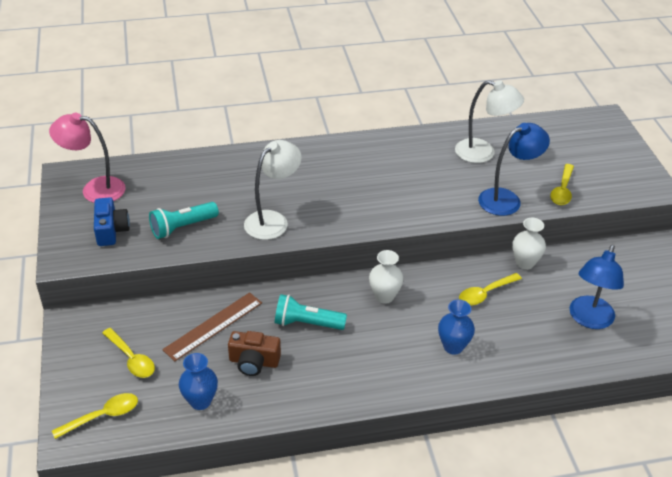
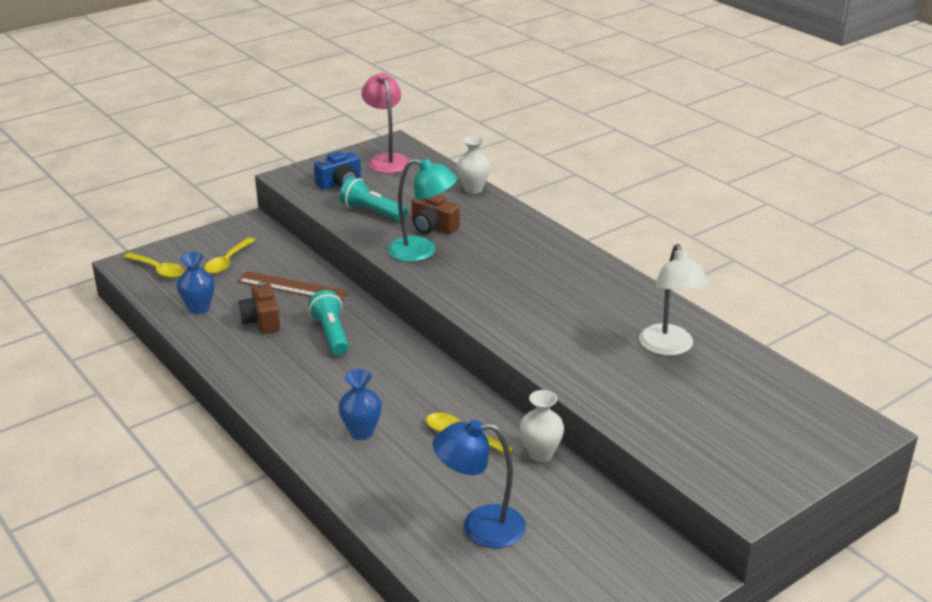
camera: 65 degrees right, 10 degrees down
(238, 201) = (433, 227): none -> brown camera
(273, 220) = (422, 251): white lamp -> turquoise lamp
(384, 296) = (404, 369): white vase -> white vase (473, 189)
(507, 199) = (596, 384): blue lamp -> none
(562, 190) = (657, 422): yellow spoon -> none

